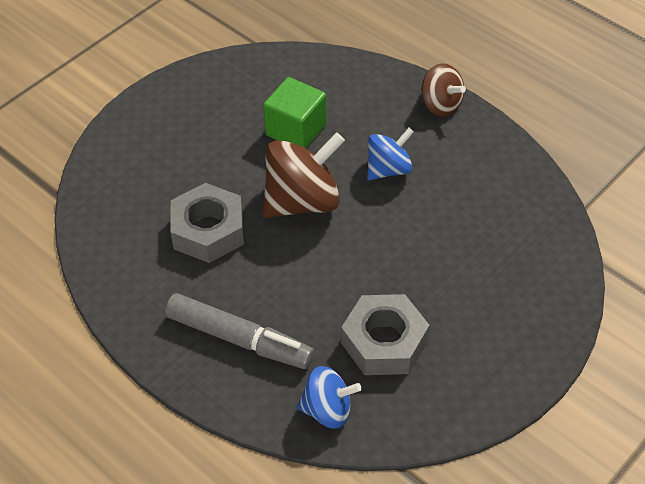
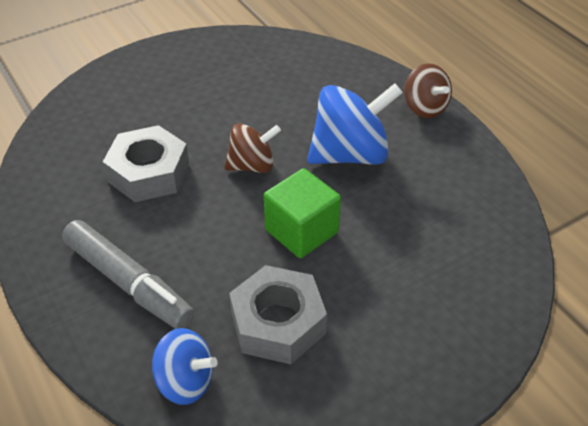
camera: 15 degrees right, 5 degrees down
(296, 130) = (273, 102): green cube -> green cube (301, 231)
(302, 201) = (252, 165): brown spinning top -> brown spinning top, size x0.60
(388, 169) = (350, 154): blue spinning top -> blue spinning top, size x1.66

